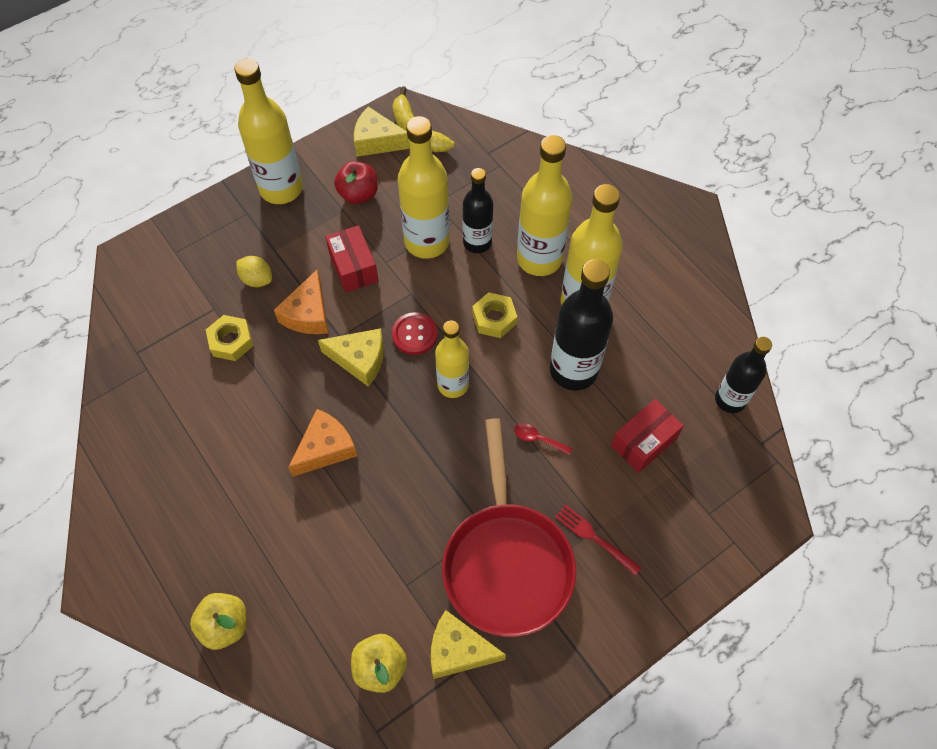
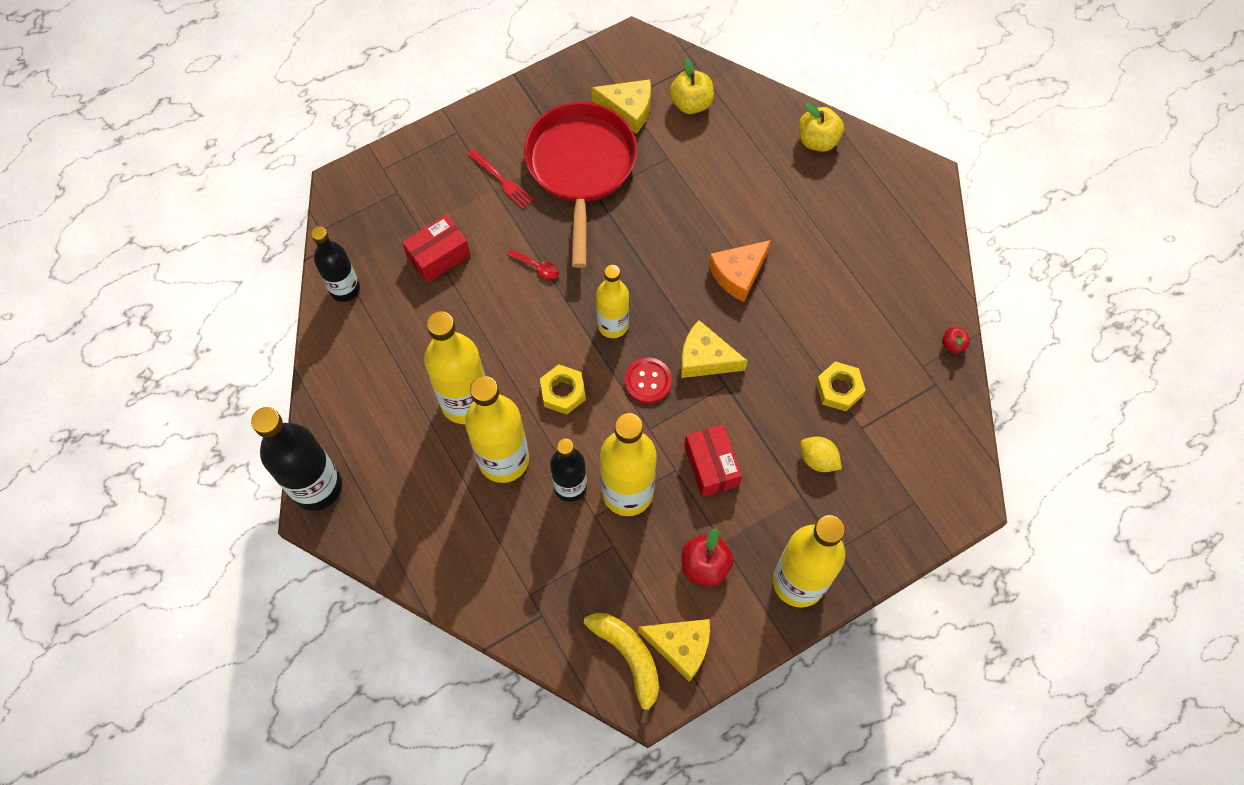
camera: 175 degrees left, 5 degrees up
(111, 392) = (953, 345): none -> red apple
(308, 314) = (759, 413): orange cheese -> none
(573, 370) = (490, 330): black bottle -> black bottle (317, 487)

